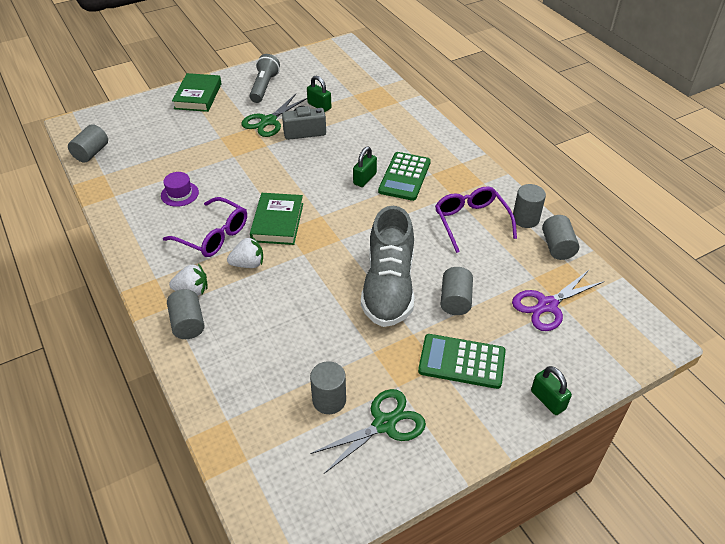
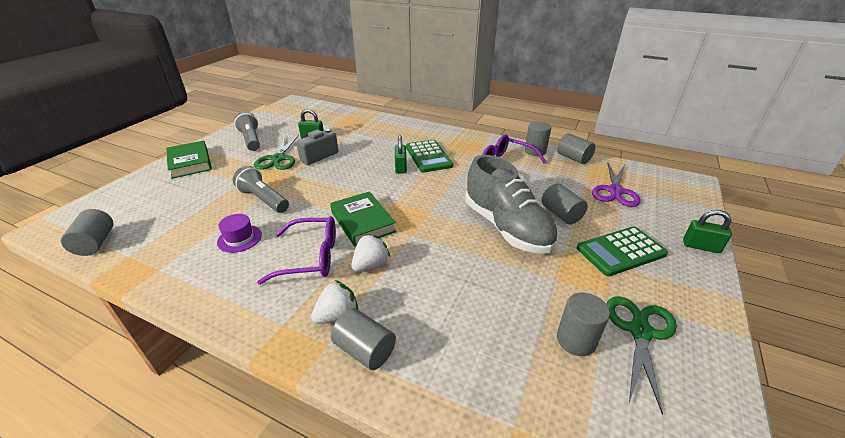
camera: 35 degrees left, 10 degrees down
(223, 163) = (263, 199): none -> grey flashlight

